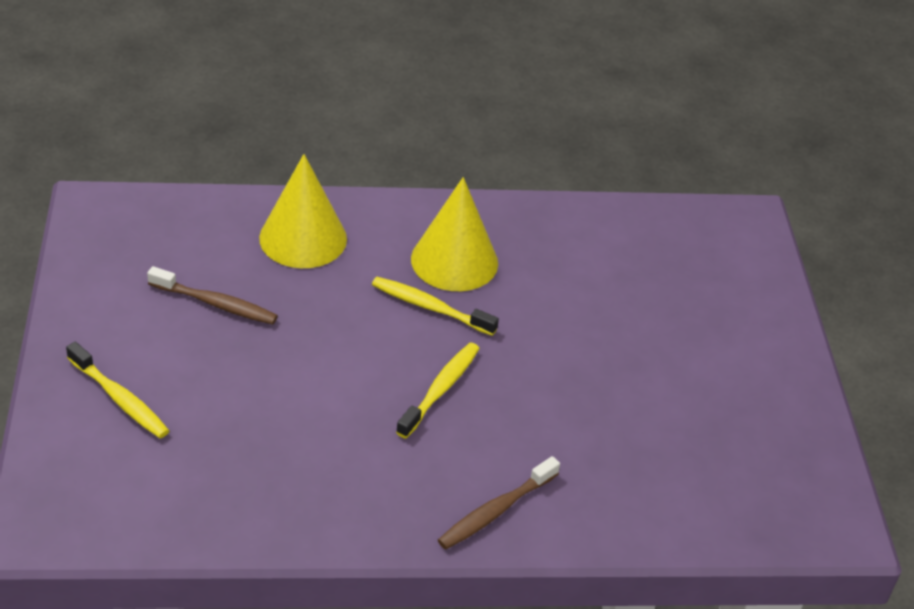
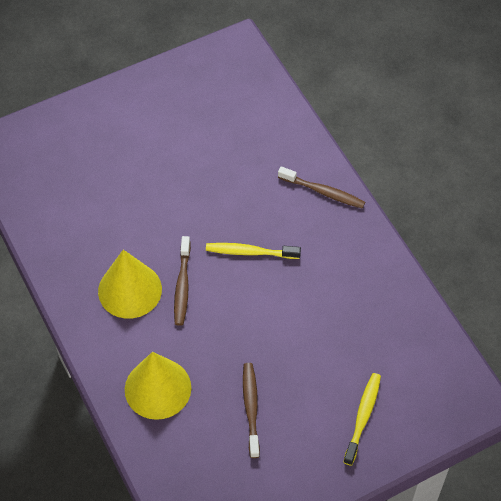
camera: 110 degrees left, 15 degrees up
(430, 307) = (182, 286): yellow toothbrush -> brown toothbrush

